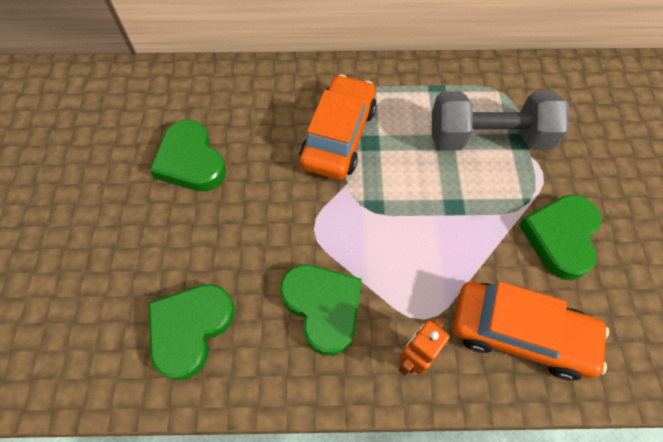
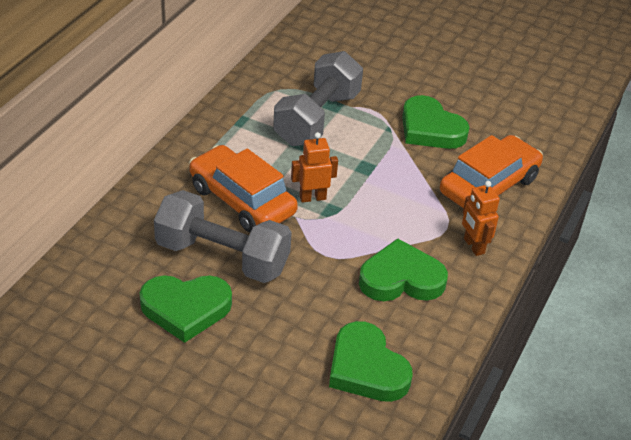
camera: 65 degrees left, 20 degrees down
(262, 156) = (222, 257): none -> grey dumbbell
(380, 184) = (312, 197): none -> orange robot

